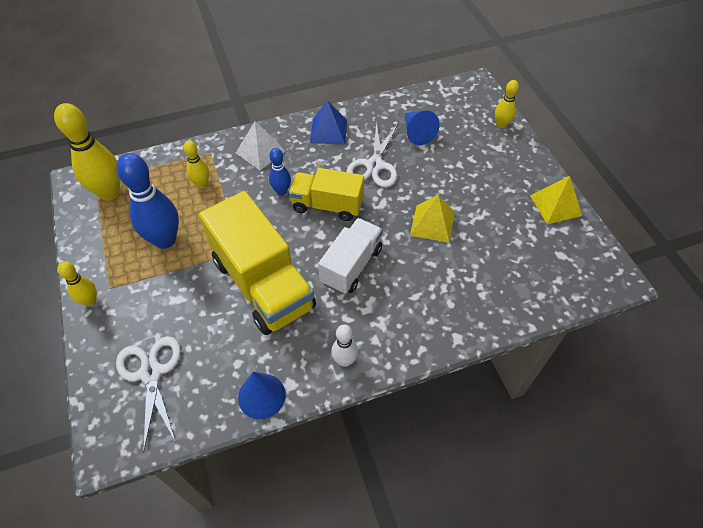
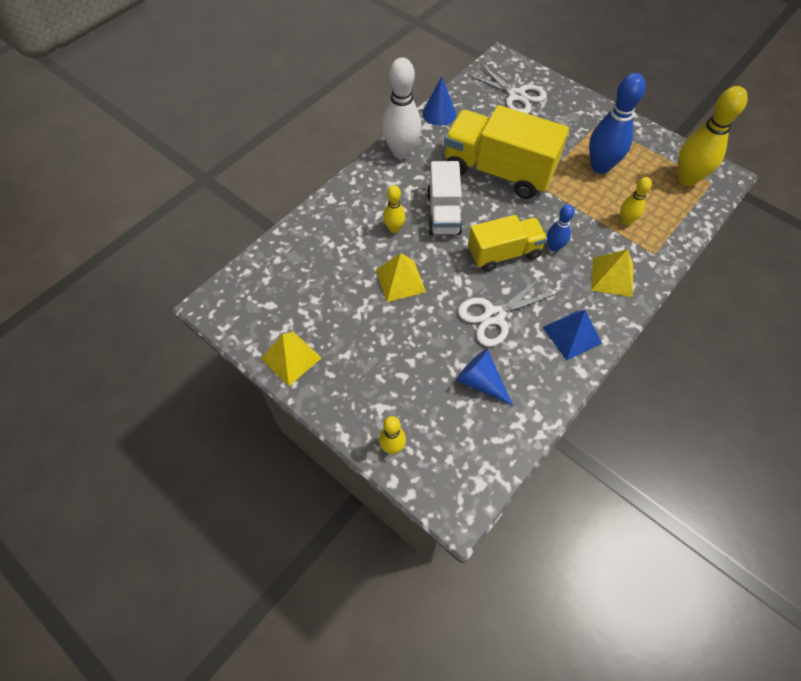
camera: 150 degrees right, 5 degrees up
(90, 301) = (600, 111): yellow bowling pin -> yellow bowling pin (394, 229)
(260, 151) = (612, 277): white pyramid -> yellow pyramid
(344, 360) = (401, 152): white bowling pin -> white bowling pin, size x1.89
(374, 165) = (494, 316): white scissors -> white scissors turned 105 degrees counterclockwise

